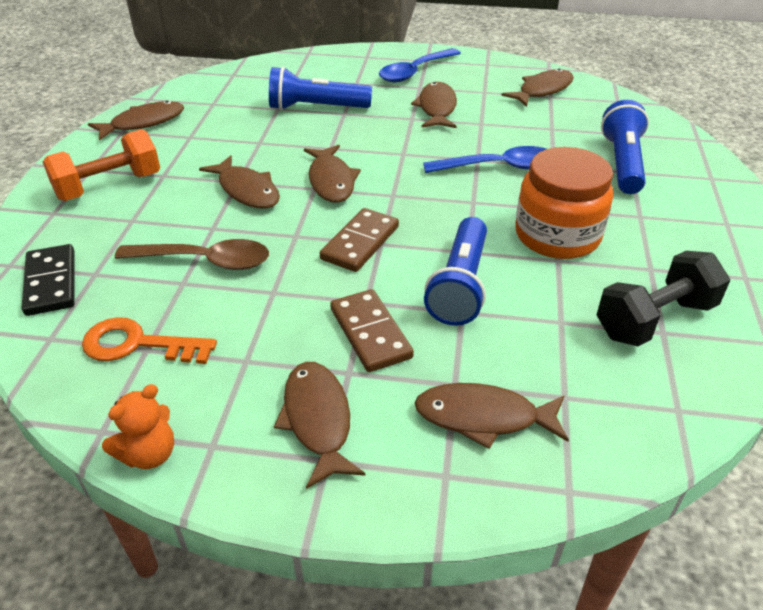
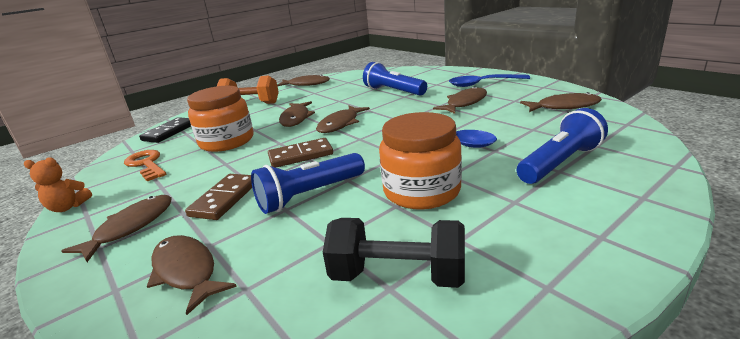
camera: 45 degrees right, 15 degrees down
(205, 261) = (227, 141): brown spoon -> orange jar

